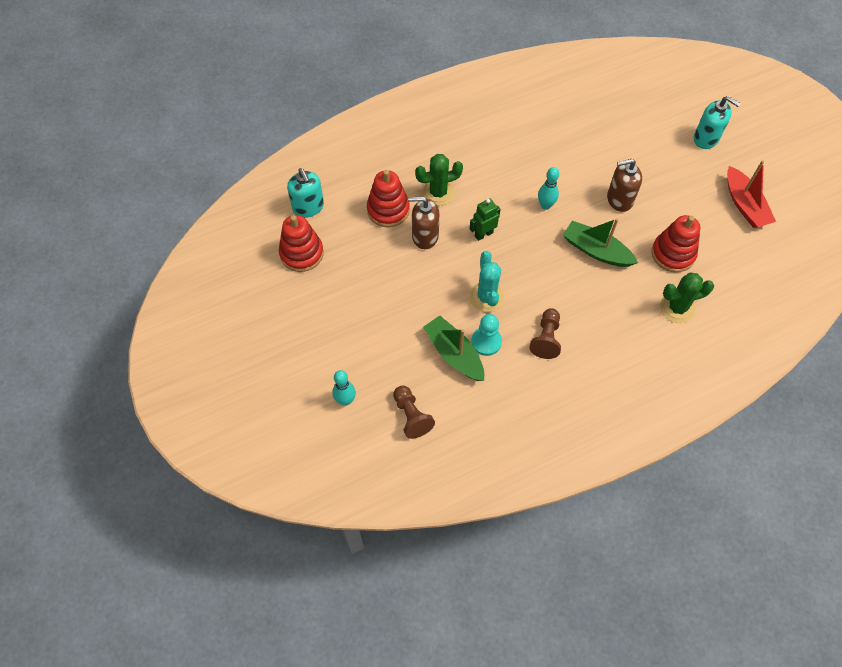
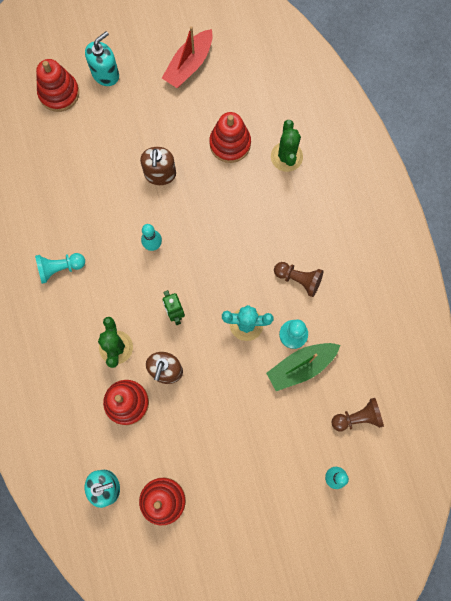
camera: 80 degrees left, 15 degrees up
(502, 137) = (60, 268): none -> turquoise pawn
(596, 250) = (213, 211): green boat -> none
(672, 106) = (59, 93): none -> red stacking toy
(744, 205) = (189, 65): red boat -> red boat turned 135 degrees clockwise

